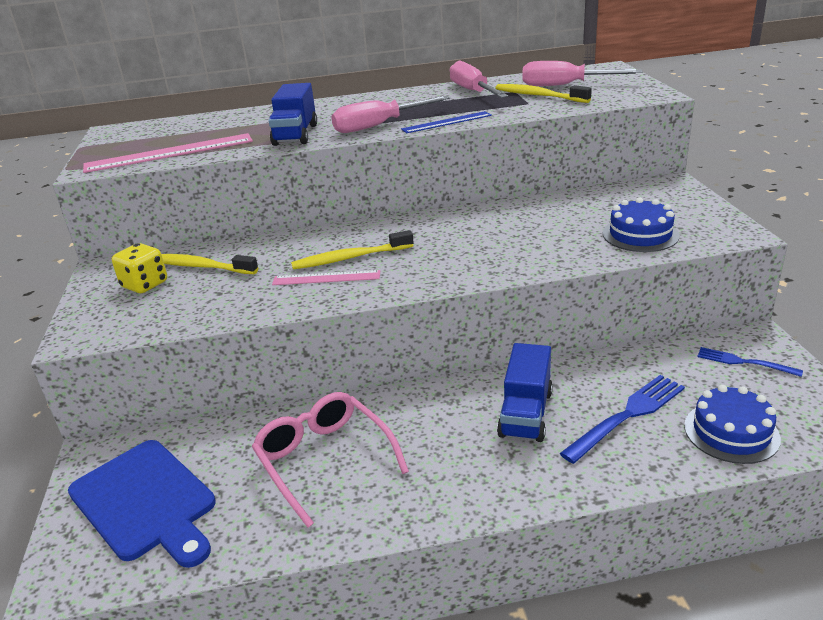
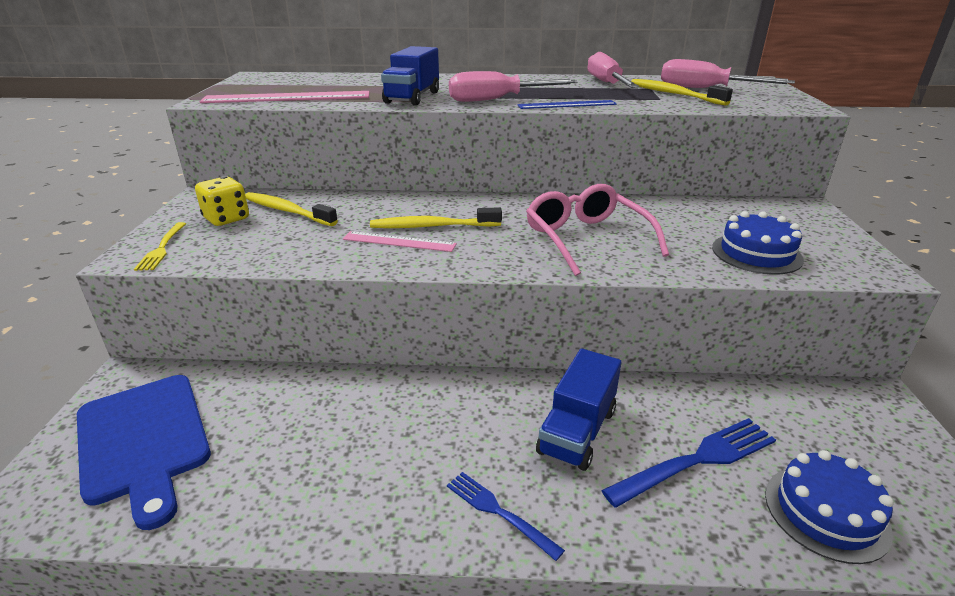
camera: 10 degrees right, 0 degrees up
(100, 324) = (162, 248): none -> yellow fork
(324, 460) = (339, 436): pink glasses -> pink glasses (586, 239)
(744, 362) = (857, 424): blue fork -> blue fork (499, 512)

